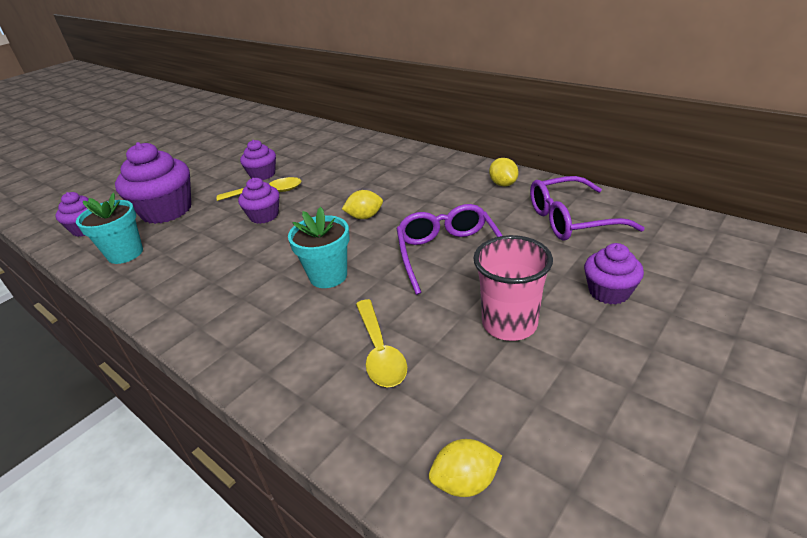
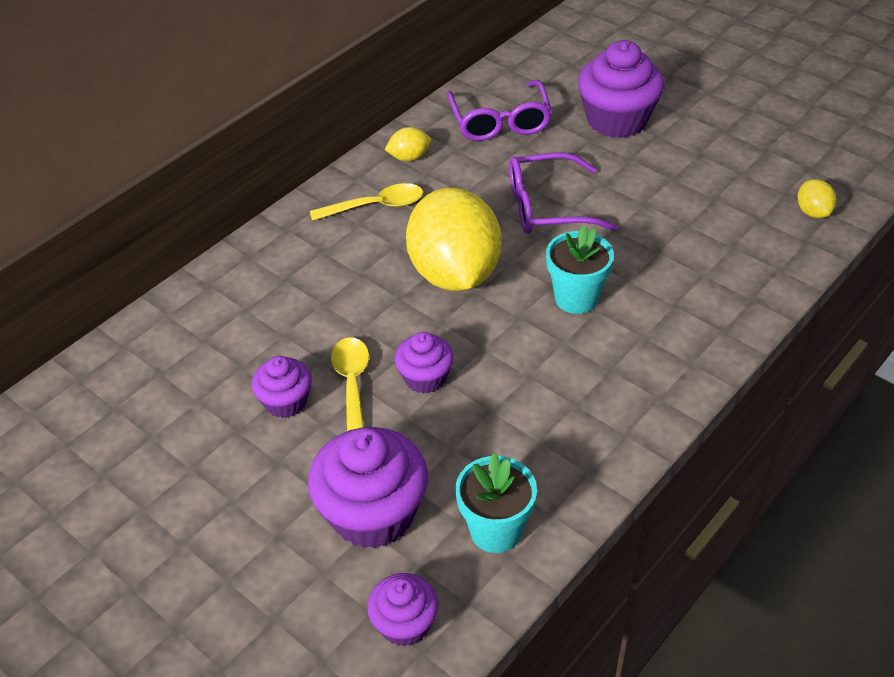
camera: 90 degrees left, 10 degrees up
(365, 217) = (454, 274): yellow lemon -> yellow lemon, size x2.50
(380, 351) = (692, 255): yellow spoon -> yellow spoon (375, 206)
(509, 323) = (656, 177): pink cup -> none
(609, 292) = (617, 120): purple cupcake -> purple cupcake, size x1.80

